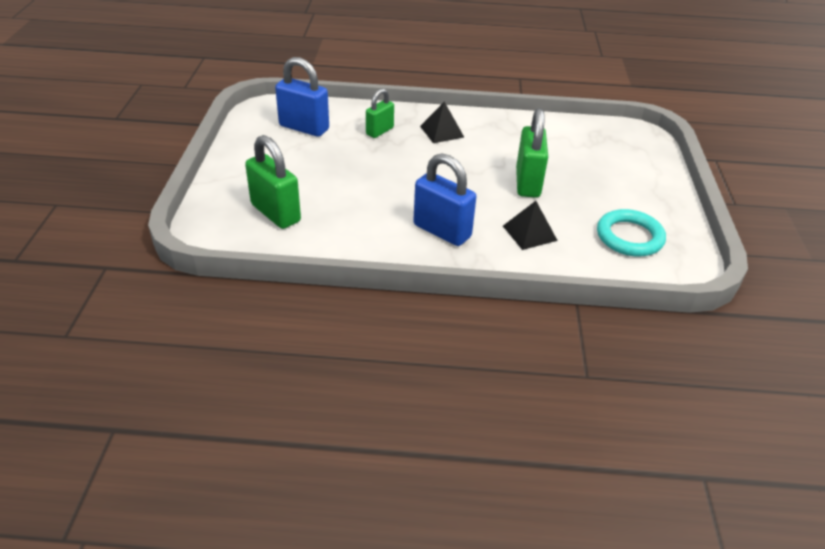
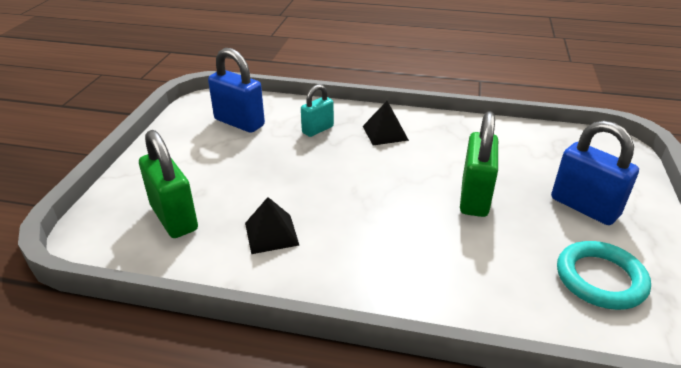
camera: 10 degrees right, 5 degrees down
(379, 131) = (317, 129): green padlock -> turquoise padlock
(442, 231) = (360, 254): blue padlock -> blue padlock (584, 207)
(529, 233) = (469, 264): black pyramid -> black pyramid (271, 233)

